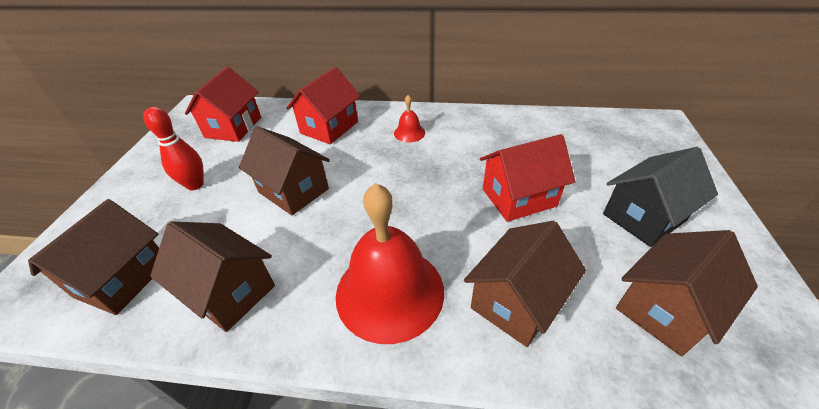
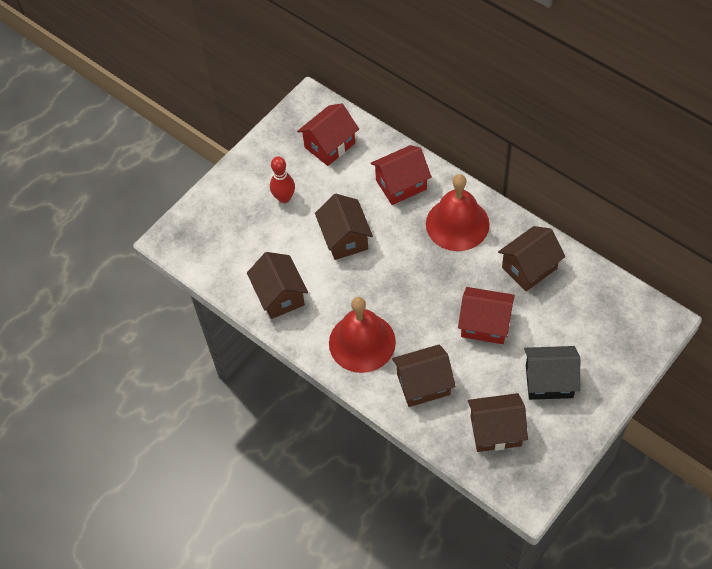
camera: 35 degrees right, 15 degrees up
(123, 279) = (227, 256): brown house -> brown house (529, 268)
(409, 133) = (457, 224): red bell -> red bell, size x2.28

